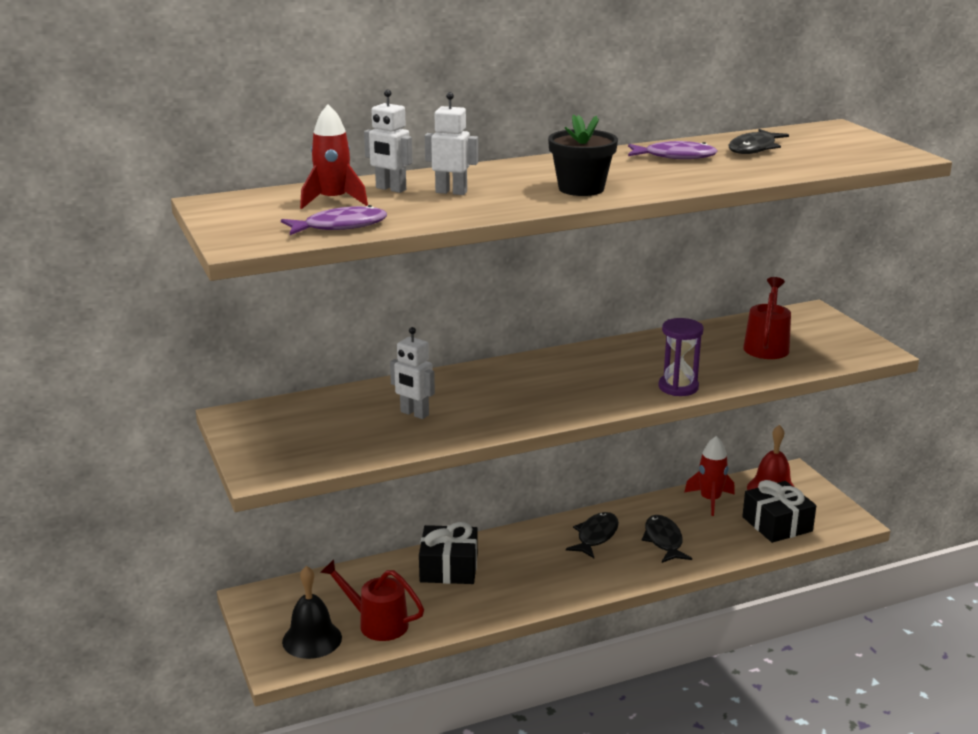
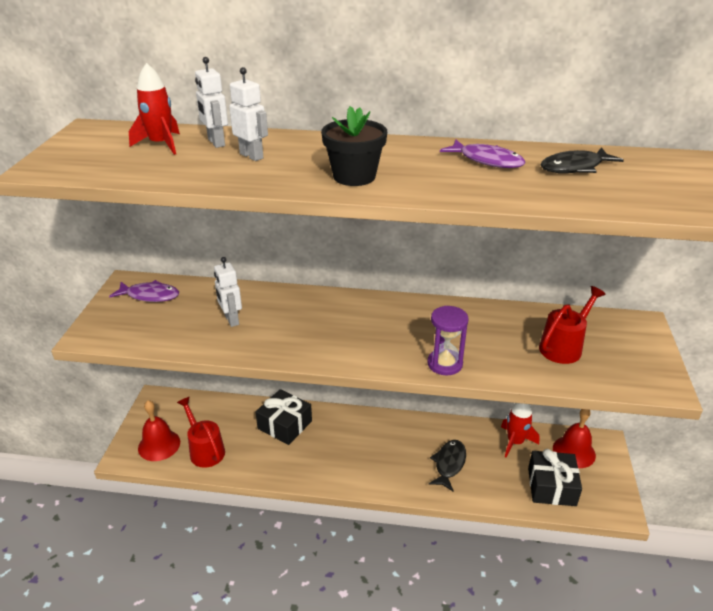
camera: 30 degrees right, 10 degrees up
(312, 639) = (159, 445): black bell -> red bell
(340, 226) = (123, 170): purple fish -> purple fish (150, 295)
(595, 536) = (403, 439): black fish -> none

